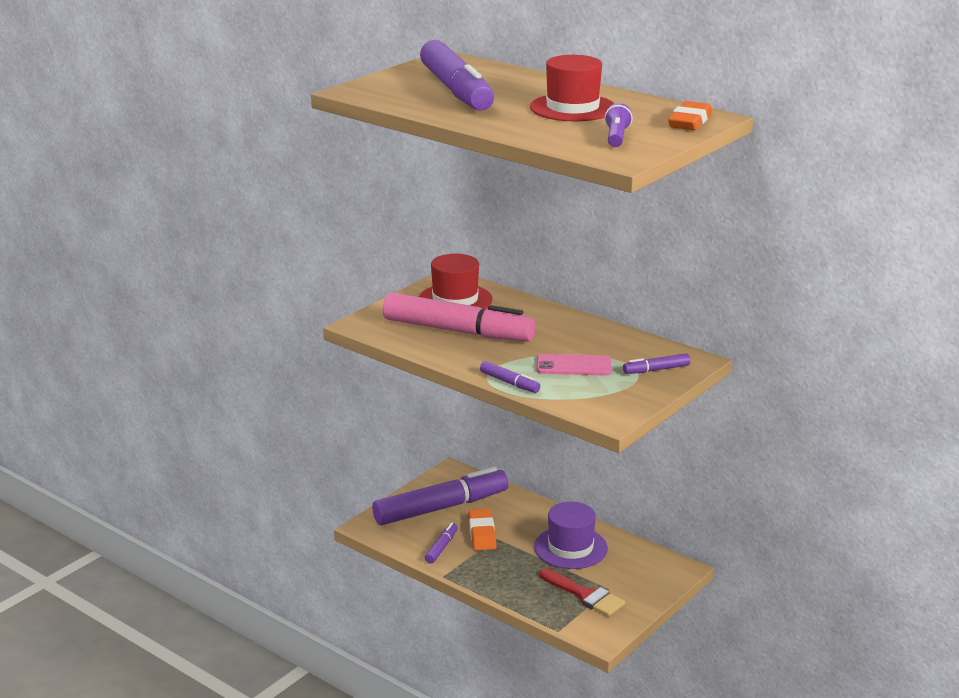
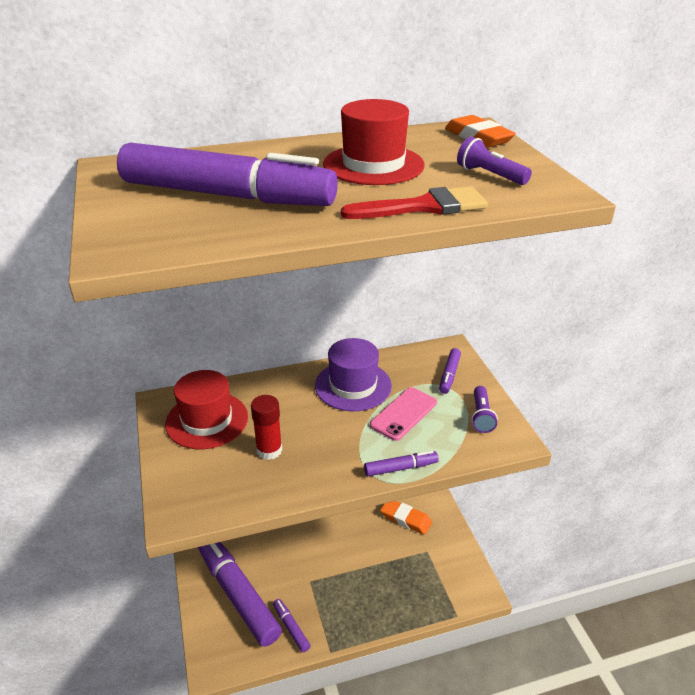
camera: 55 degrees left, 10 degrees up
(441, 508) = (237, 593): purple marker -> purple marker turned 45 degrees counterclockwise
(458, 331) = (269, 450): pink marker -> red glue stick
(482, 533) = (296, 587): orange eraser -> orange eraser (405, 519)
(570, 548) = (361, 542): purple hat -> purple hat (353, 385)
(585, 595) = (425, 570): red brush -> red brush (424, 206)
(621, 397) = (481, 416): none -> purple flashlight

